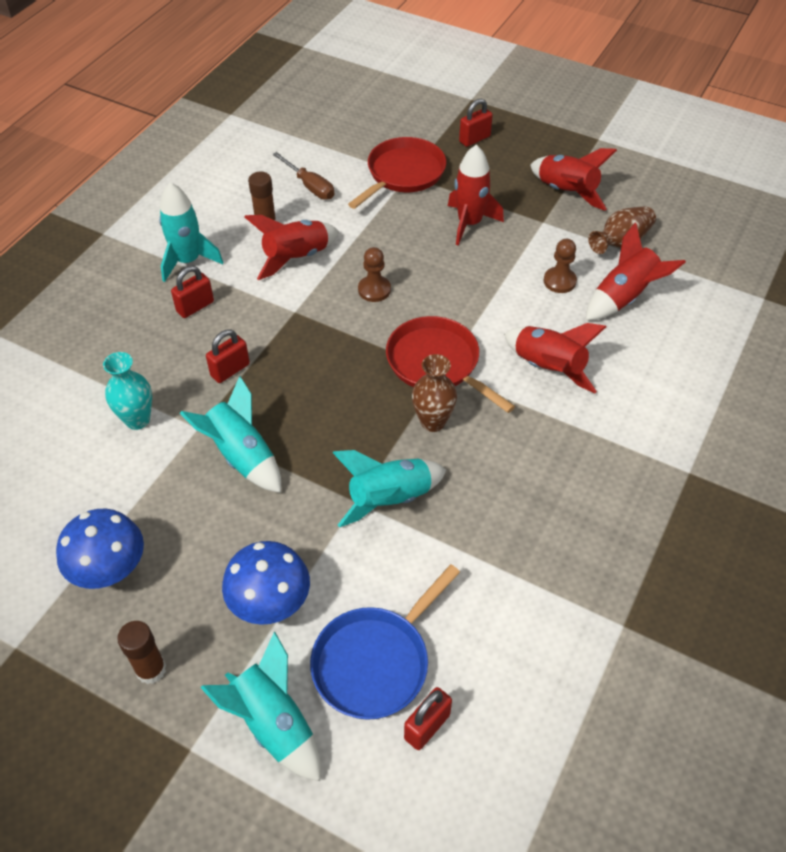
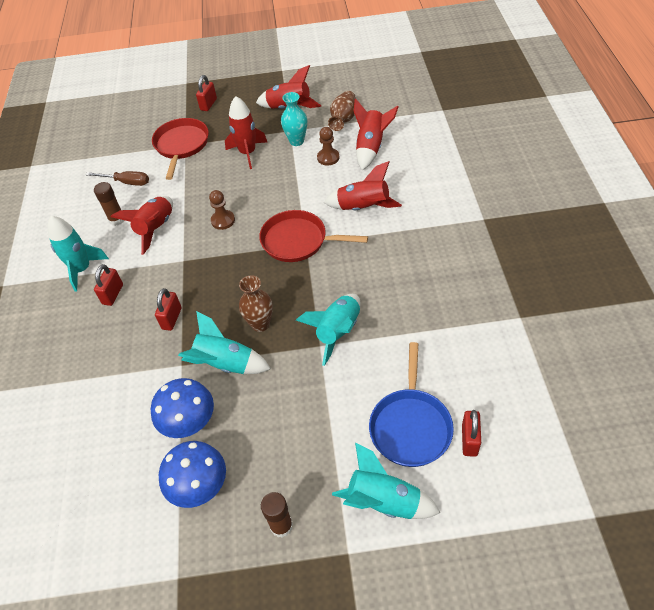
camera: 30 degrees left, 0 degrees up
(137, 420) = (135, 385): turquoise vase -> turquoise vase (296, 141)
(270, 603) = (320, 436): blue mushroom -> blue mushroom (189, 422)
(433, 422) = (325, 274): brown vase -> brown vase (260, 324)

